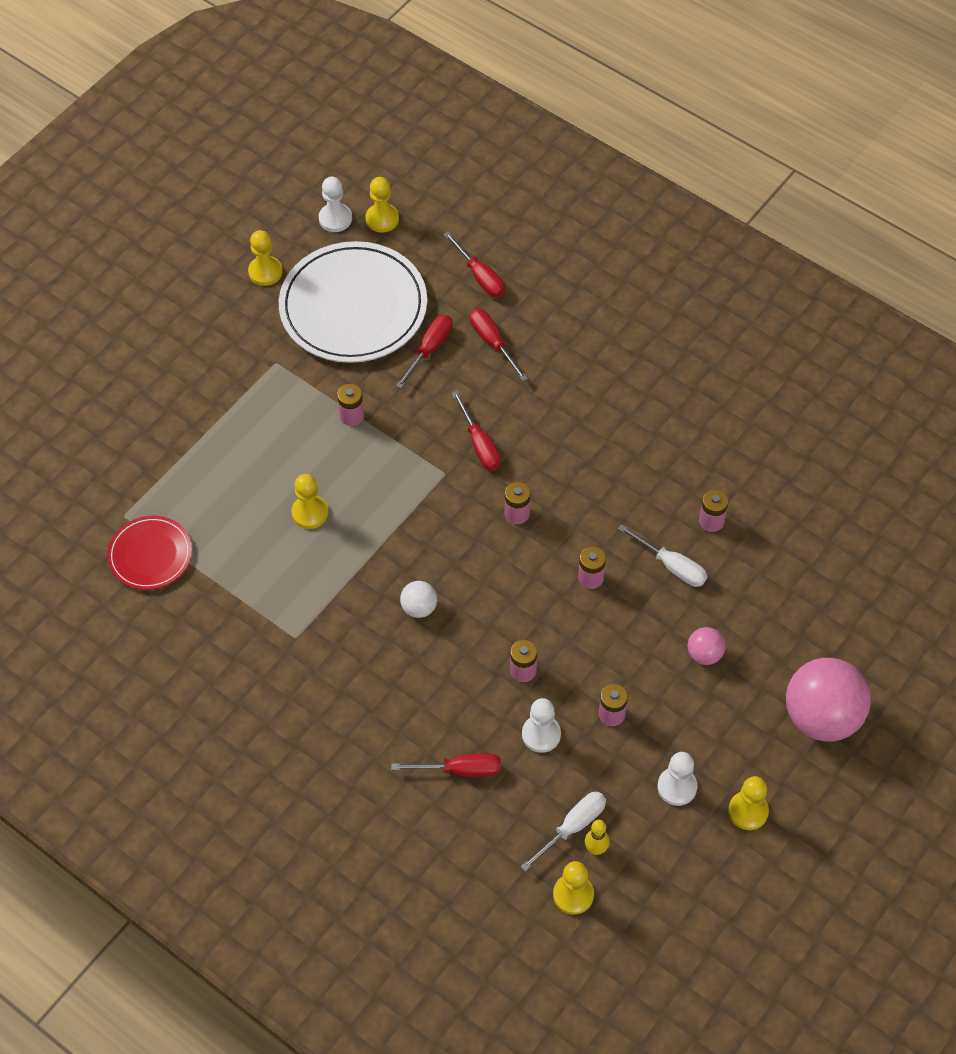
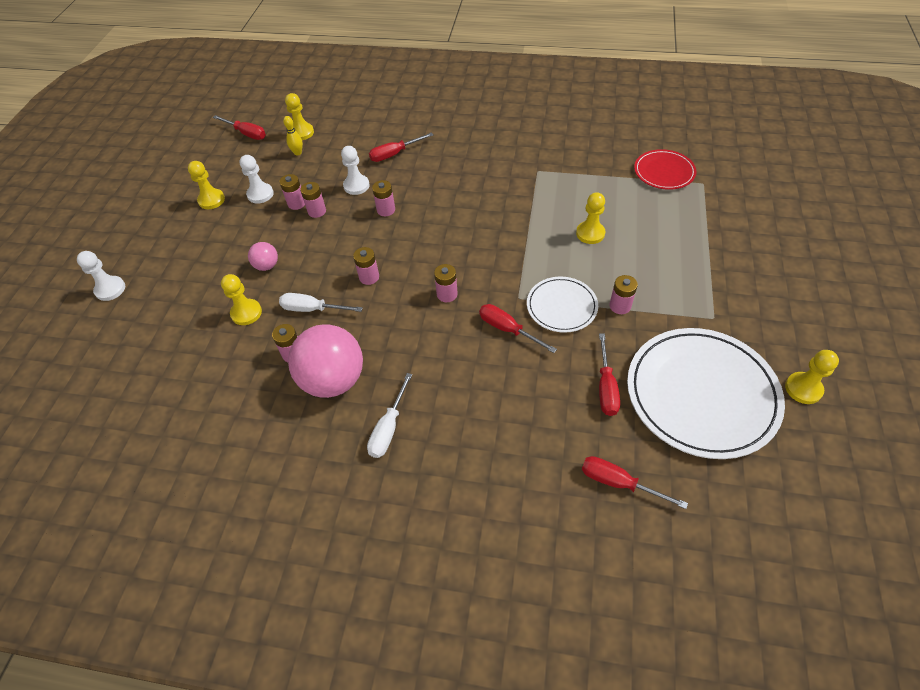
camera: 155 degrees right, 5 degrees down
(335, 219) = (803, 476): white pawn -> white pawn (110, 289)
(382, 219) = (762, 500): yellow pawn -> yellow pawn (246, 313)
(409, 443) = (561, 306): none -> white plate
(419, 608) = (475, 214): white ball -> none
(492, 343) = (558, 419): red screwdriver -> red screwdriver (246, 133)
(572, 827) = (316, 156): white screwdriver -> white screwdriver (389, 428)
(633, 742) = (296, 203): none -> pink battery
(822, 716) = (172, 264): pink ball -> pink ball (333, 380)

